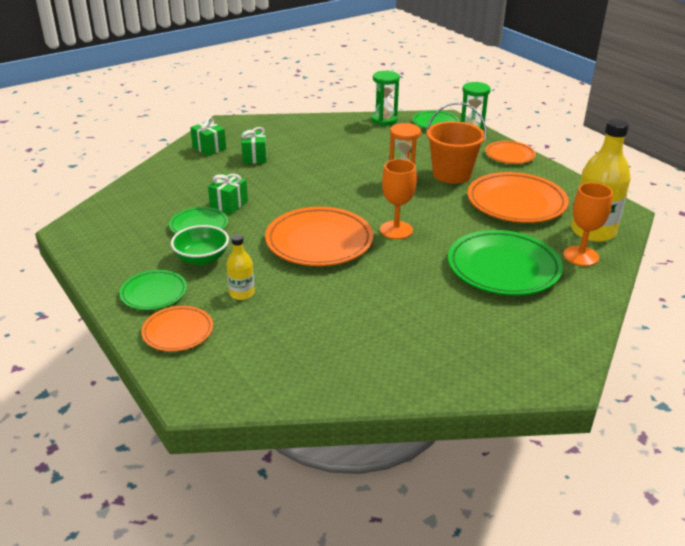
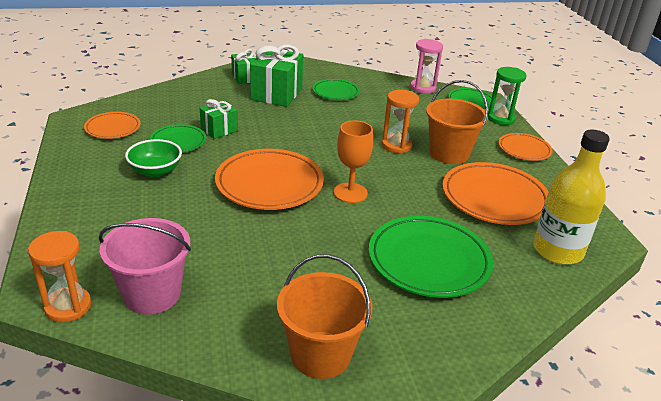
camera: 20 degrees right, 0 degrees up
(154, 293) = (90, 190): green plate -> green plate (335, 92)
(178, 332) = (78, 230): orange plate -> orange plate (113, 128)
(231, 397) = (68, 307): none -> orange hourglass
(242, 293) = (161, 212): yellow bottle -> none
(254, 157) = (276, 94): green gift -> green gift, size x1.75
(298, 364) = (152, 294): none -> pink bucket
(384, 120) = (422, 88): green hourglass -> pink hourglass
(477, 365) = (320, 354): none -> orange bucket
(581, 256) = (523, 273): orange goblet -> none

